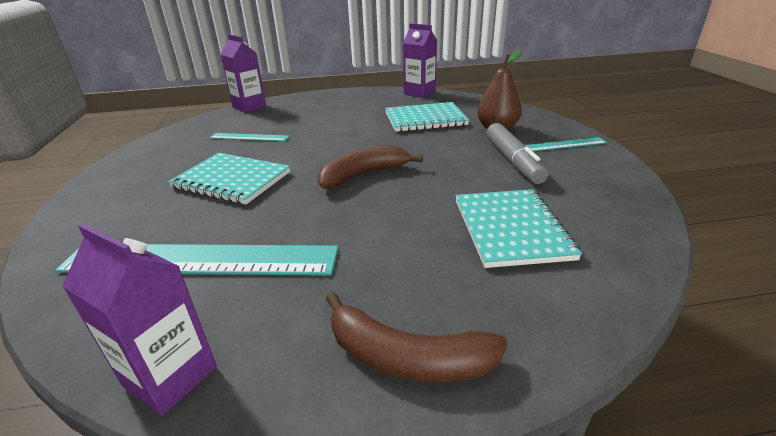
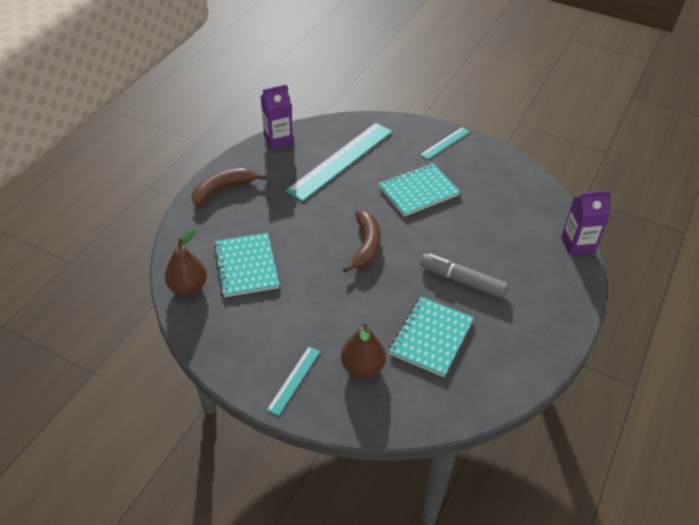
camera: 125 degrees right, 15 degrees up
(249, 137) = (490, 220): turquoise ruler -> turquoise ruler (445, 143)
(419, 93) = (513, 385): purple carton -> none
(511, 229) = (246, 266): turquoise notebook -> turquoise notebook turned 45 degrees clockwise
(513, 161) = (304, 328): grey marker -> grey marker (462, 281)
(619, 252) = (188, 287): none -> brown pear

